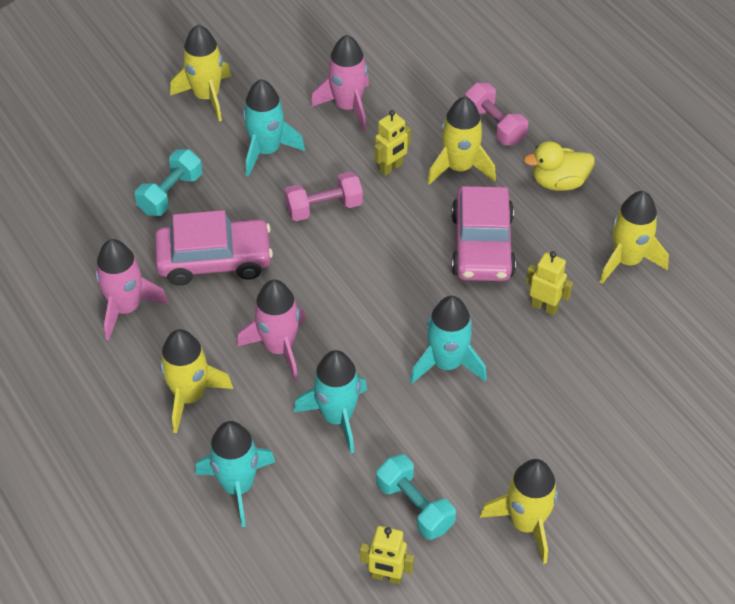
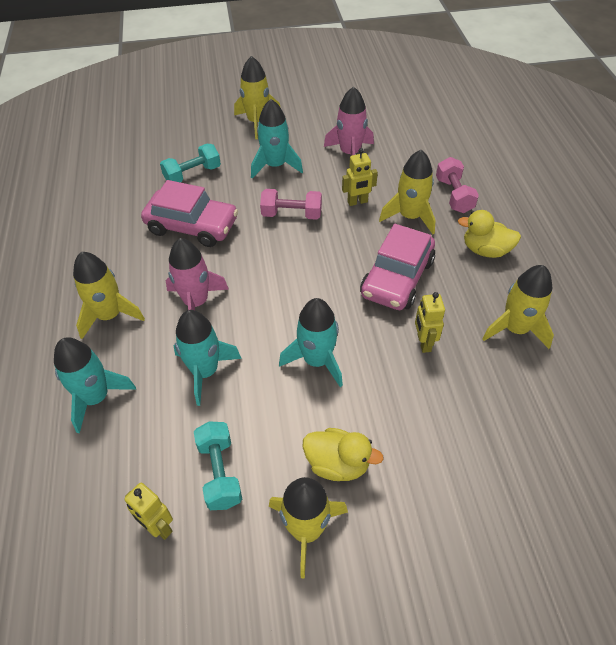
camera: 25 degrees right, 0 degrees up
(126, 308) = (112, 239): pink rocket -> none
(522, 455) = (337, 464): none -> yellow duck
(544, 306) = (423, 343): yellow robot -> yellow robot turned 150 degrees counterclockwise

